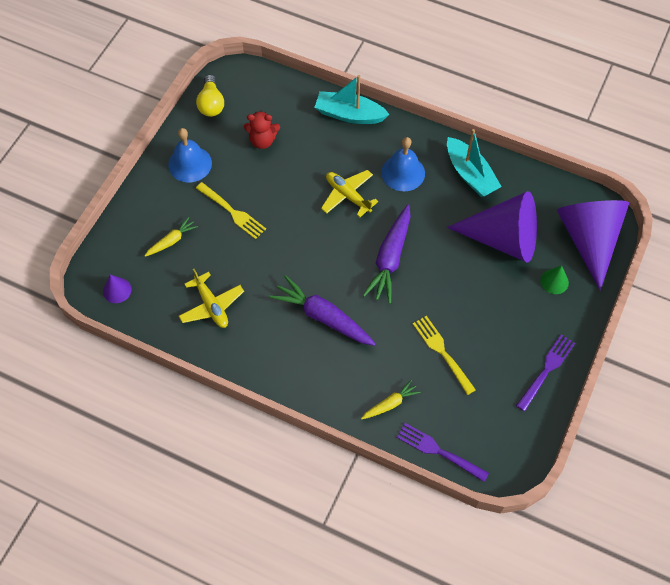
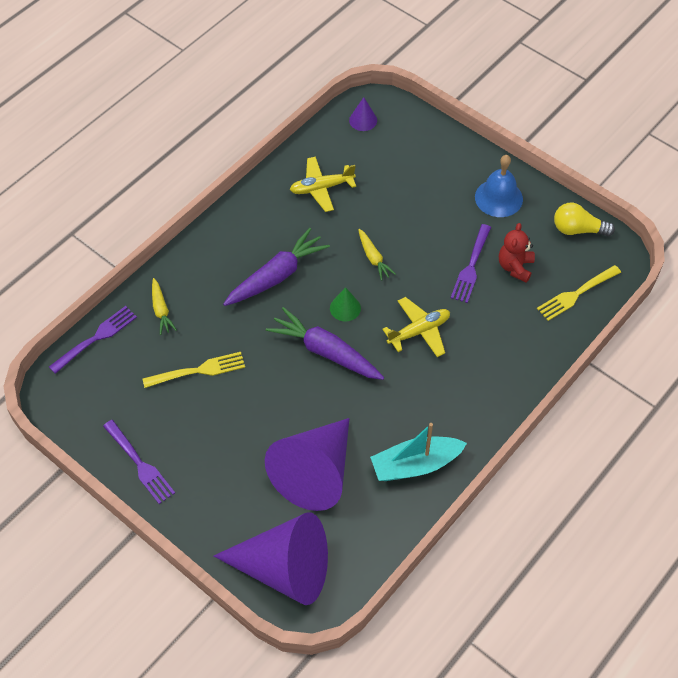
camera: 105 degrees right, 5 degrees down
(171, 241) = (406, 168): yellow carrot -> yellow carrot (373, 258)
(232, 212) = (427, 223): yellow fork -> yellow fork (577, 293)
(270, 171) = (471, 266): none -> purple fork
(349, 114) = (534, 359): turquoise boat -> none
(403, 172) = (436, 394): blue bell -> none
(554, 281) = (242, 509): green cone -> green cone (345, 308)

